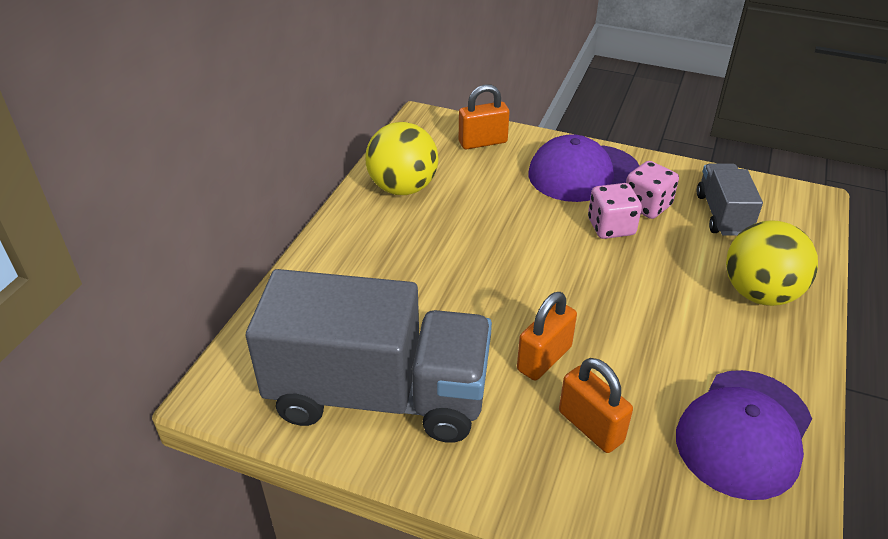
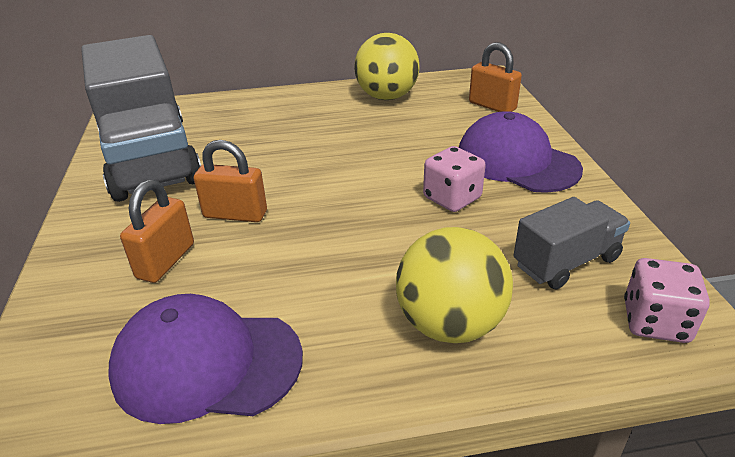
camera: 60 degrees right, 5 degrees down
(646, 206) = (513, 209): pink dice -> pink dice (655, 322)

